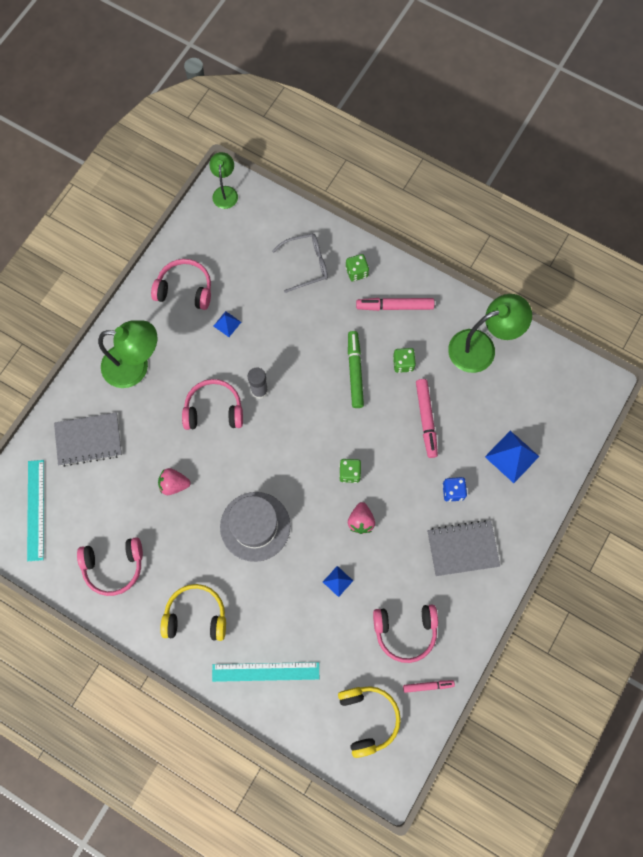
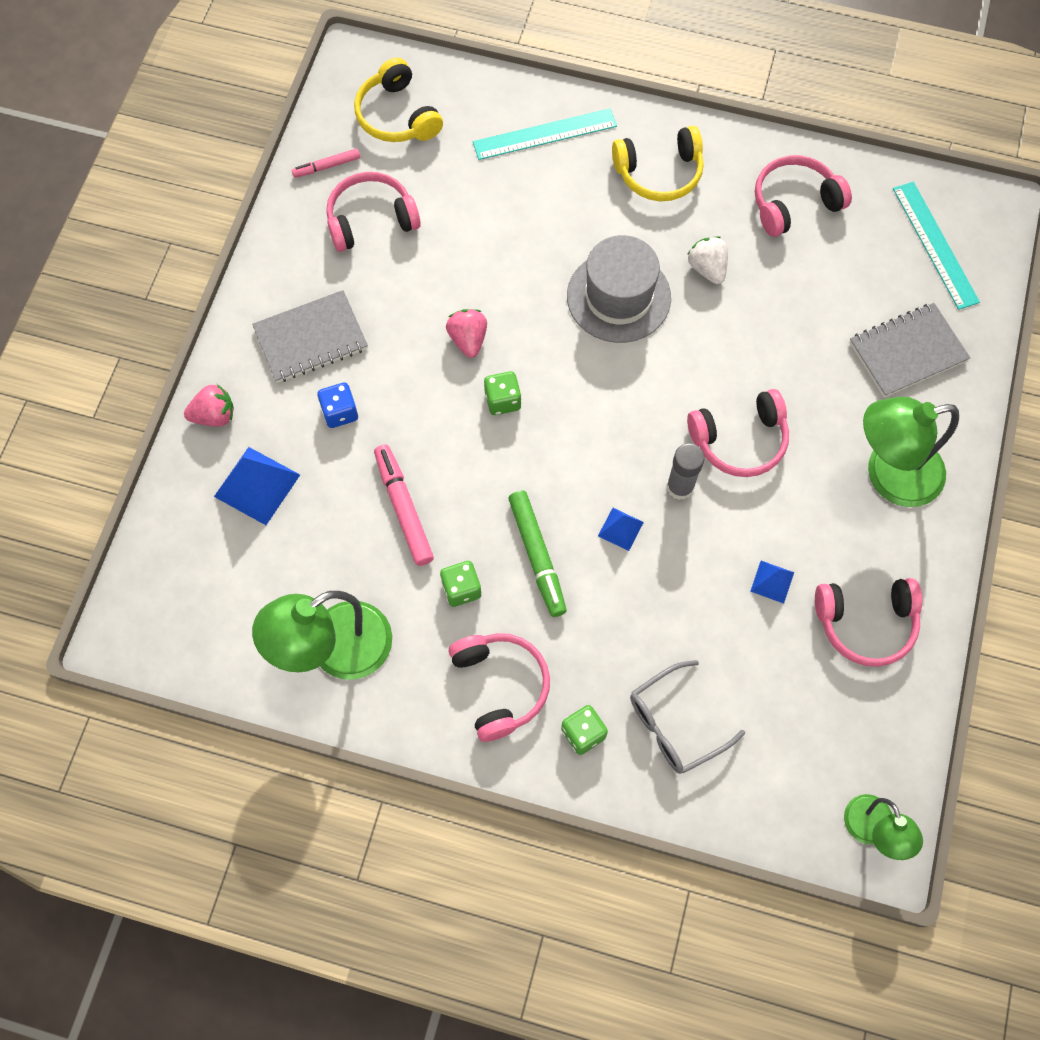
camera: 165 degrees right, 5 degrees down
(174, 484) = (756, 323): pink strawberry -> pink strawberry (214, 415)
(190, 532) = (707, 268): none -> white strawberry
(338, 581) = (480, 257): blue pyramid -> blue pyramid (620, 529)
(394, 306) = (500, 686): pink marker -> pink headphones

